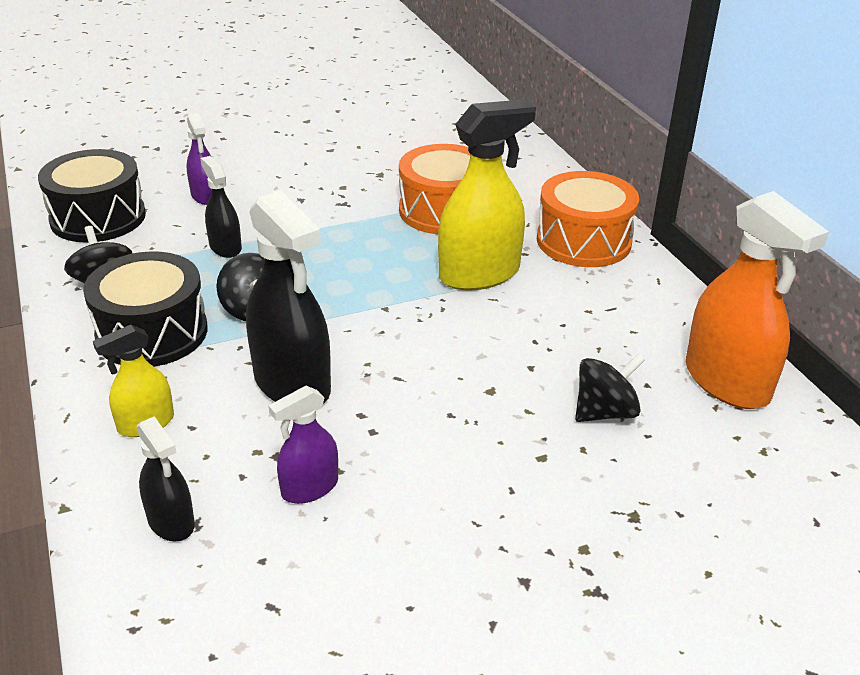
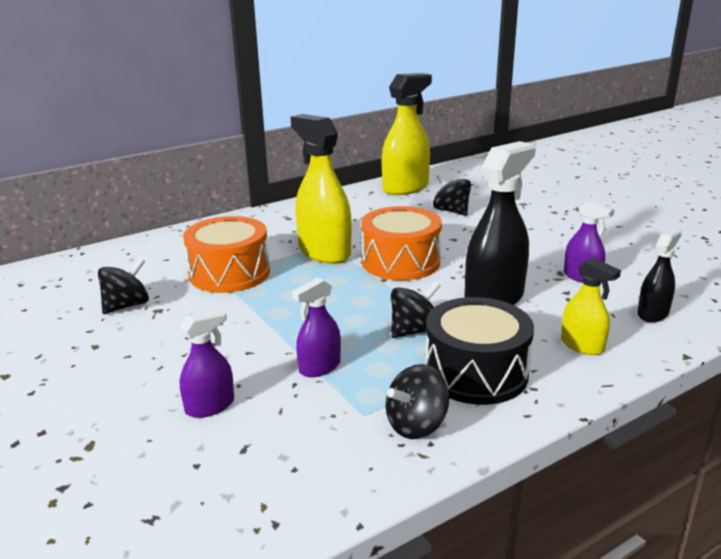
camera: 100 degrees left, 10 degrees down
(98, 217) = (276, 478): black drum -> none
(225, 247) = (319, 367): black spray bottle -> purple spray bottle
(395, 160) = (126, 306): none -> black spinning top
(583, 241) = (268, 224): orange drum -> orange drum (401, 262)
(727, 382) = (405, 188): orange spray bottle -> yellow spray bottle

